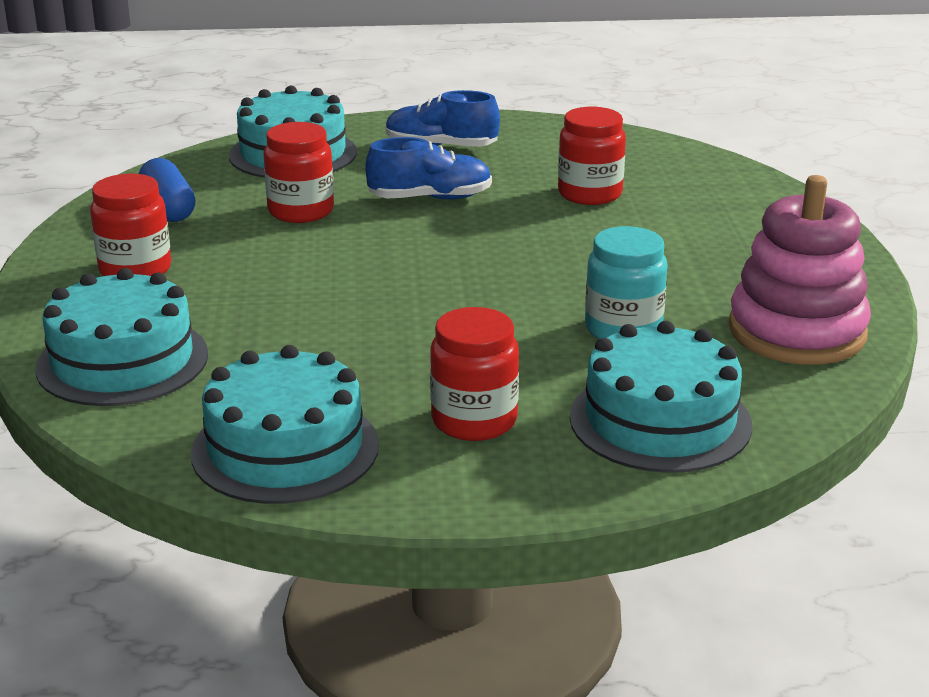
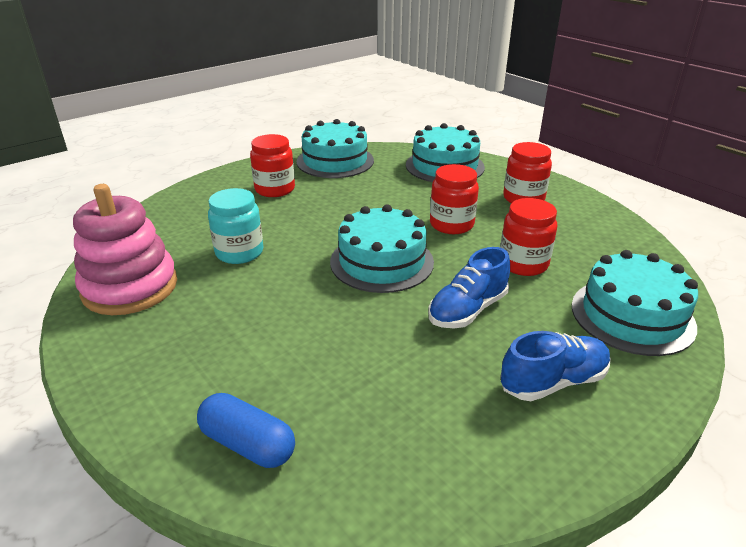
camera: 145 degrees right, 5 degrees up
(168, 208) = (591, 236): blue capsule -> blue capsule (248, 444)
(590, 194) = (360, 371): red jar -> red jar (451, 224)
(660, 420) = (191, 213): turquoise cake -> turquoise cake (381, 262)

